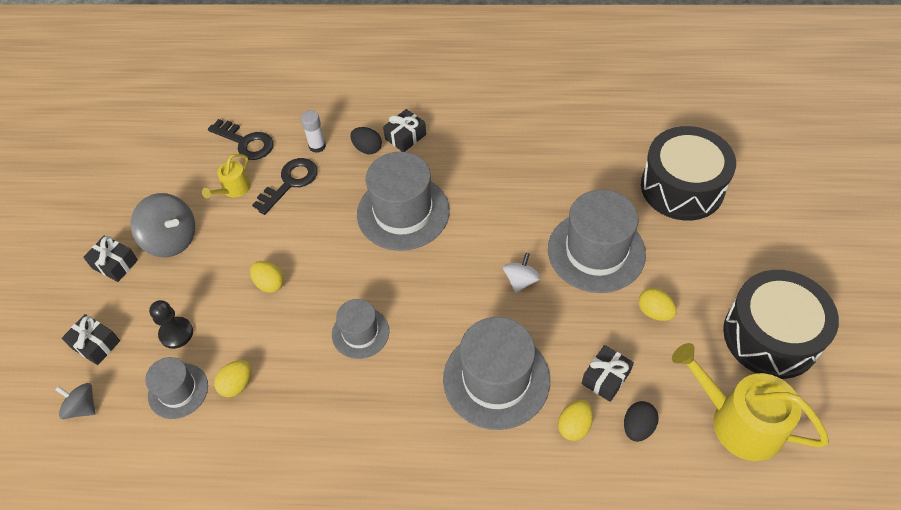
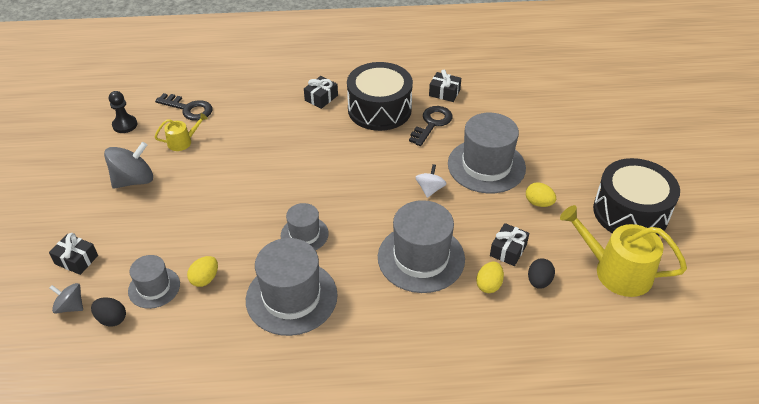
camera: 10 degrees left, 10 degrees down
(115, 264) = (86, 201): black gift -> black gift (444, 93)
(172, 239) = (134, 180): grey spinning top -> grey spinning top turned 60 degrees counterclockwise
(176, 333) = (147, 246): black pawn -> black pawn (125, 125)
(234, 189) = (183, 142): yellow watering can -> yellow watering can turned 135 degrees counterclockwise
(270, 283) = (223, 206): yellow egg -> none
(290, 182) = (230, 134): black key -> black key (432, 123)
(317, 146) = (249, 108): white glue stick -> none
(367, 148) = (291, 107): black egg -> black egg (112, 319)
(403, 212) = (327, 149): grey hat -> grey hat (291, 297)
(682, 187) = (545, 119): black drum -> black drum (379, 109)

